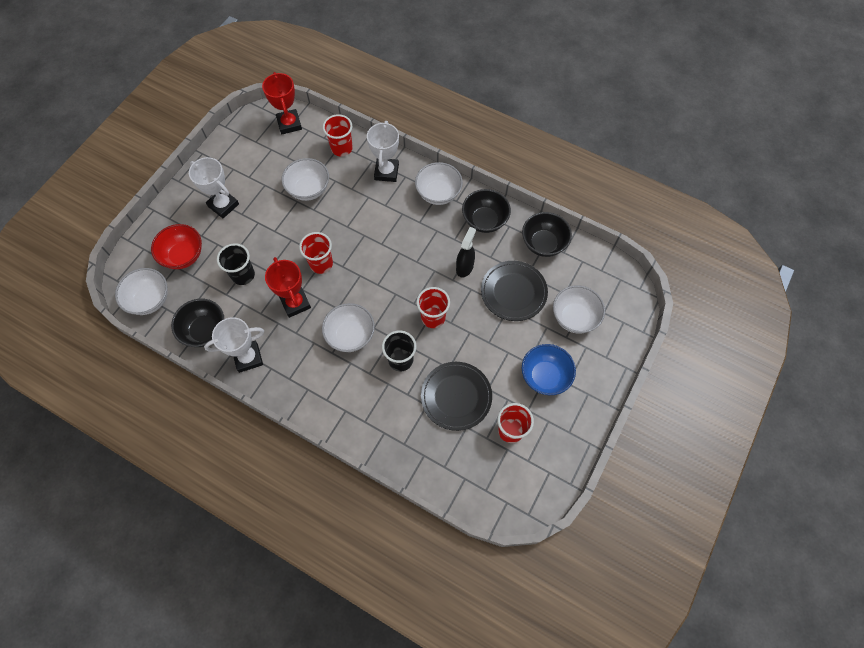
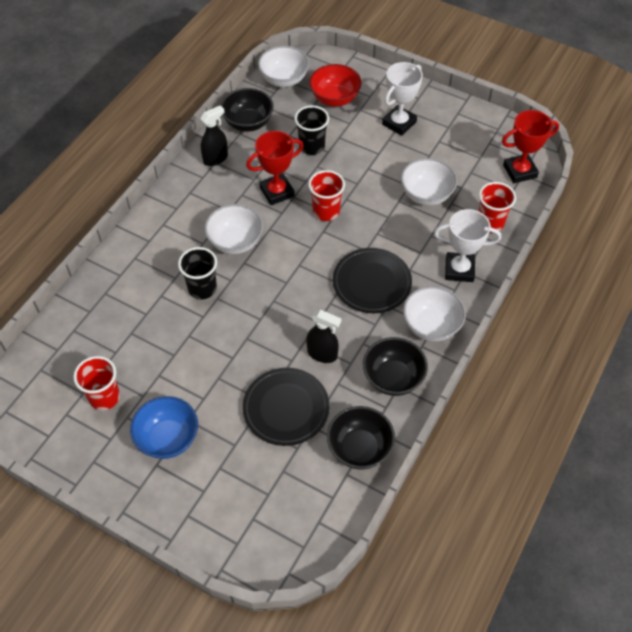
camera: 90 degrees right, 10 degrees down
(248, 358) = (215, 158): white trophy -> black spray bottle
(433, 317) = (254, 320): red cup -> none
(456, 396) = (152, 342): black plate -> black plate (372, 283)
(574, 317) = (247, 480): white bowl -> none

